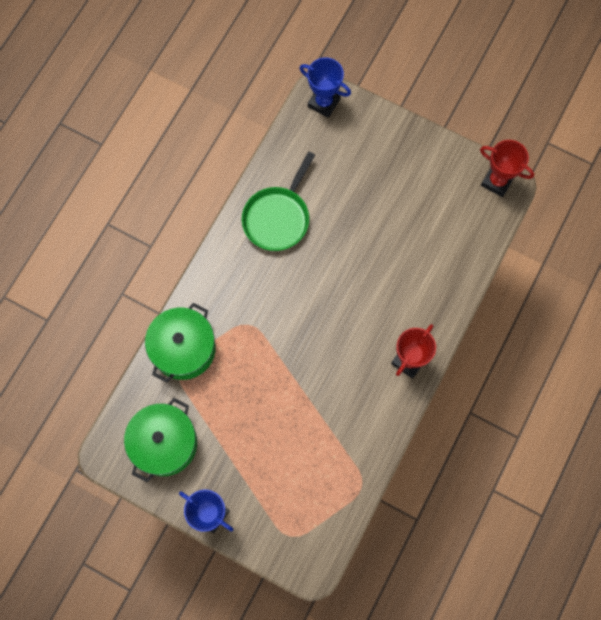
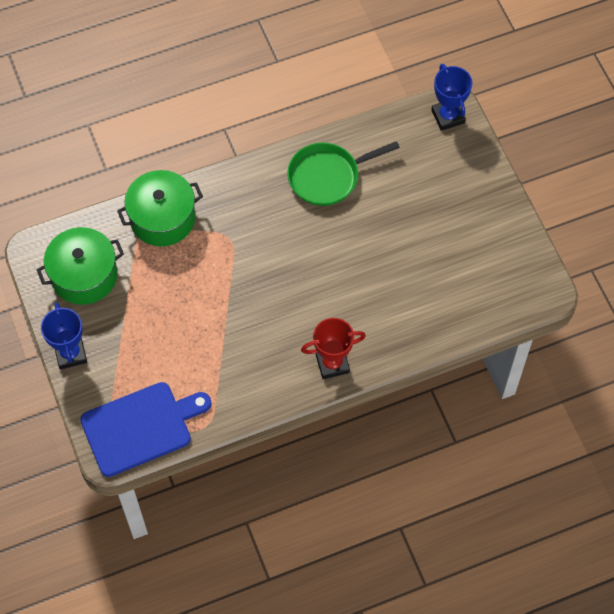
camera: 40 degrees right, 10 degrees down
(315, 526) = (140, 427): none -> blue cutting board
(497, 181) = (539, 283): red trophy -> none

